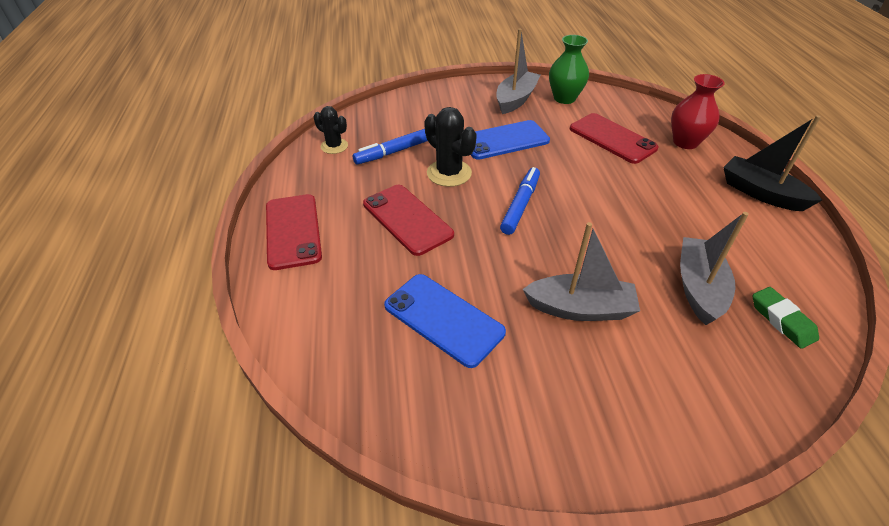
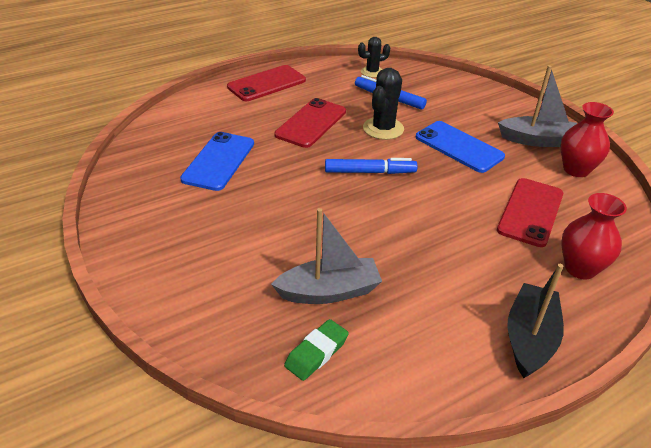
camera: 65 degrees right, 5 degrees down
(334, 146) = (372, 72): black cactus -> black cactus turned 60 degrees clockwise
(564, 98) = (576, 169): green vase -> red vase
(580, 308) = (263, 223): grey boat -> none

